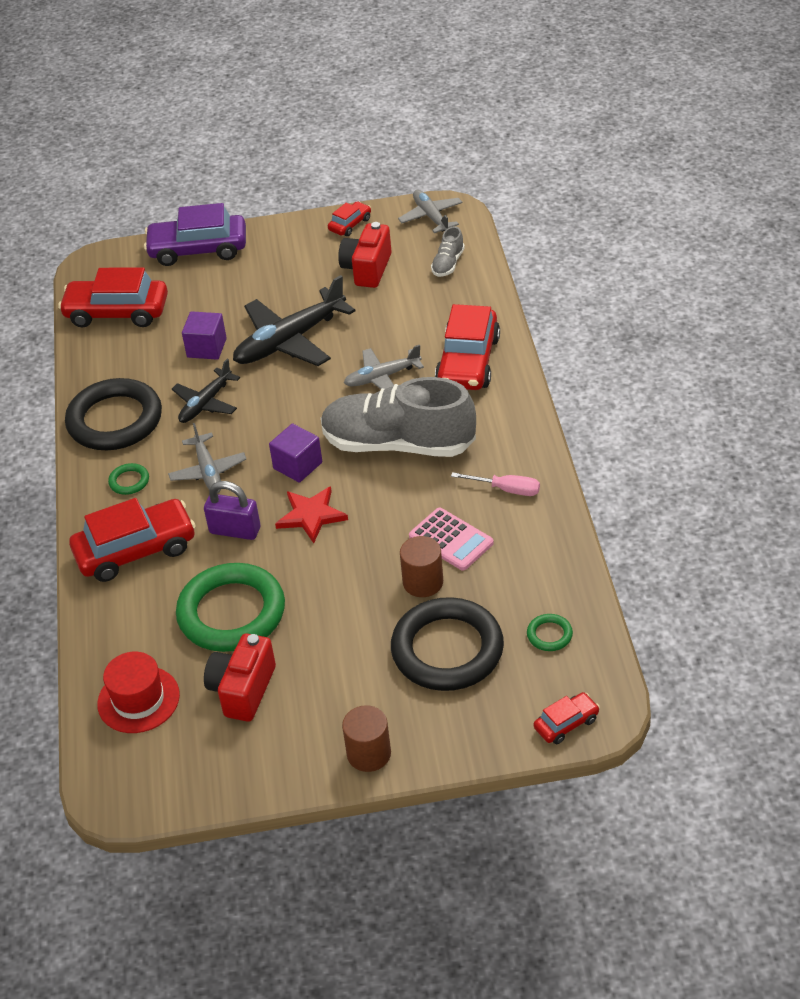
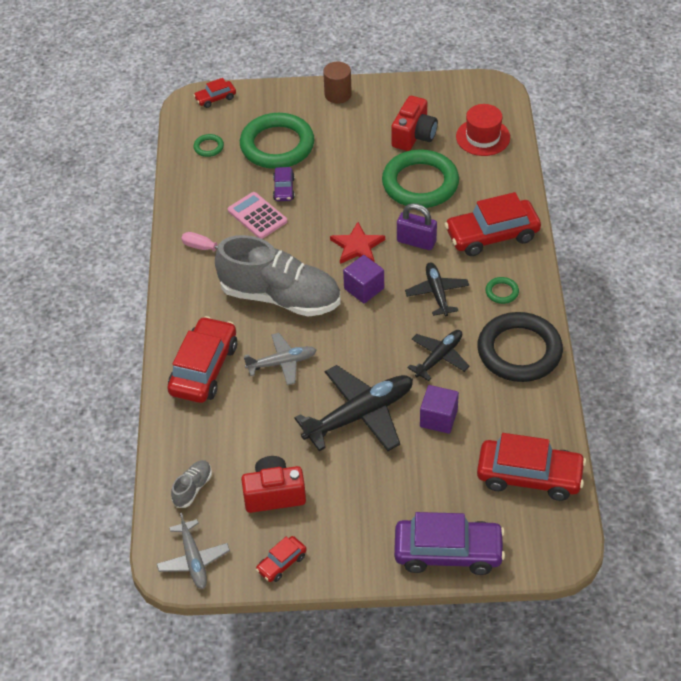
camera: 175 degrees left, 5 degrees up
(208, 471) = (437, 293): grey plane -> black plane
(367, 269) = (274, 494): red camera -> red camera turned 120 degrees counterclockwise
(423, 582) = (284, 189): brown cylinder -> purple car
(447, 650) = (277, 145): black ring -> green ring

